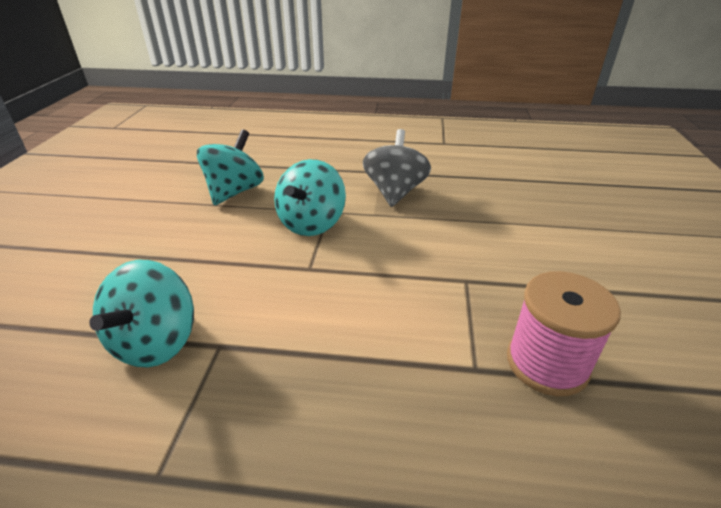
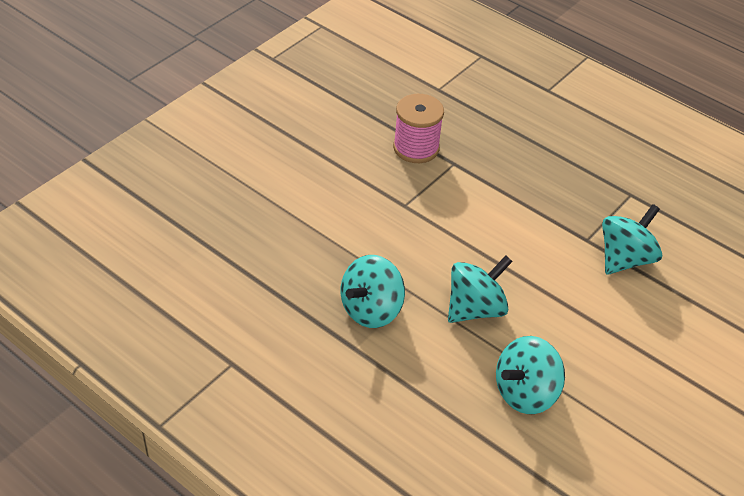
camera: 150 degrees left, 10 degrees up
(395, 192) = (371, 310): grey spinning top -> turquoise spinning top

